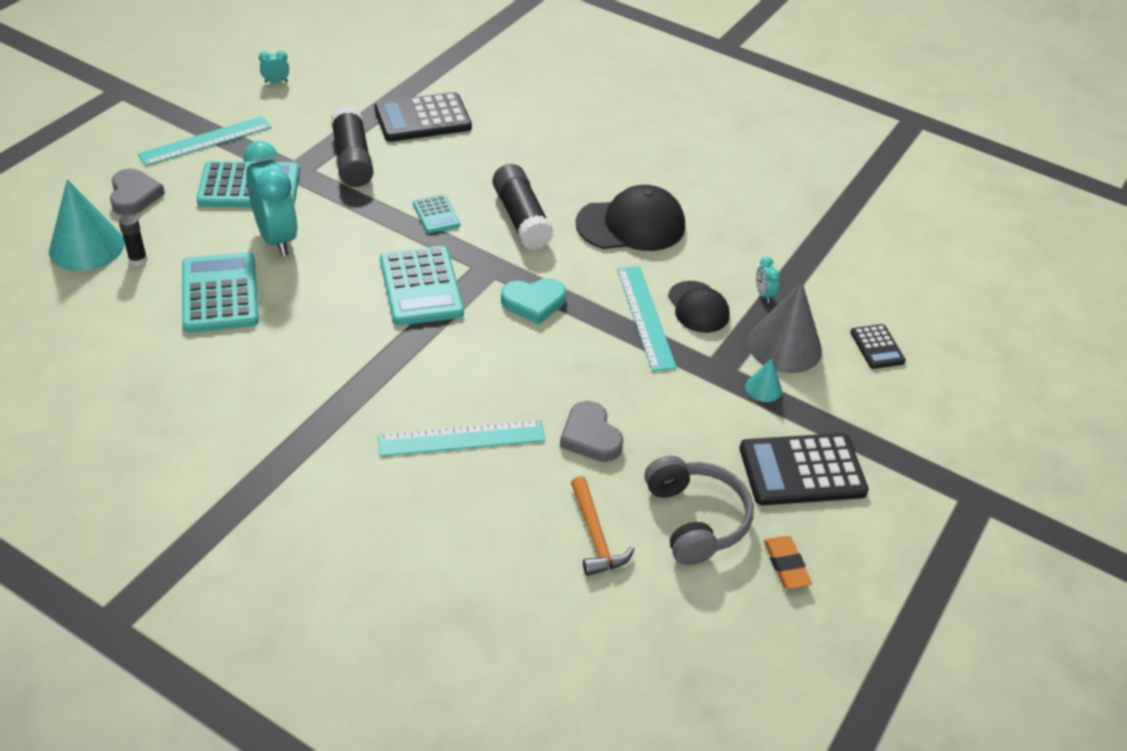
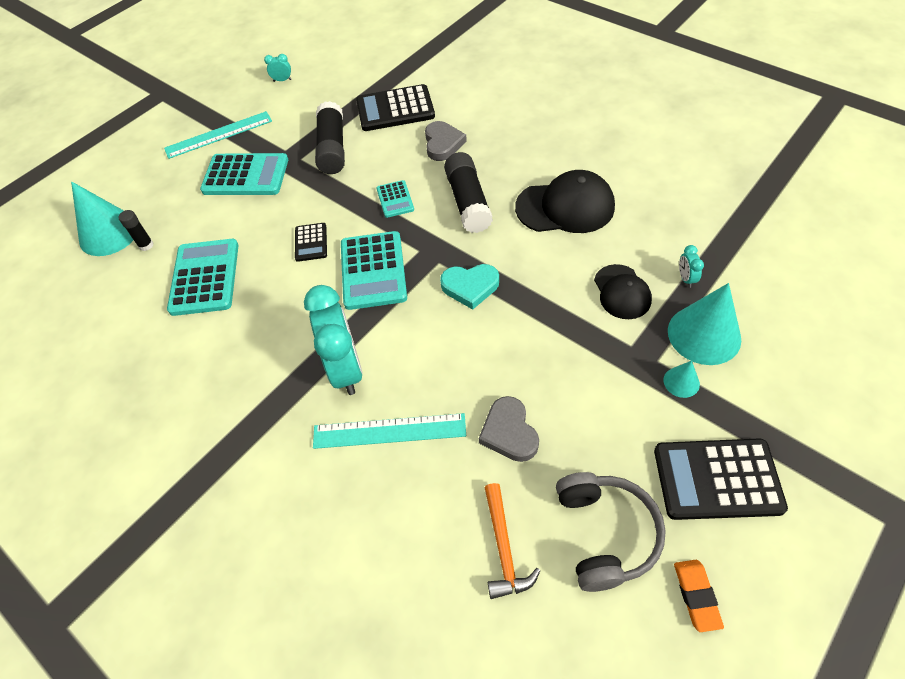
camera: 15 degrees right, 10 degrees up
(134, 195) = (154, 186): grey heart -> grey heart (443, 144)
(276, 238) = (259, 223): turquoise clock -> turquoise clock (345, 369)
(645, 317) = (571, 302): turquoise ruler -> none
(784, 346) = (704, 334): grey cone -> turquoise cone
(877, 347) = (797, 337): black calculator -> black calculator (311, 242)

